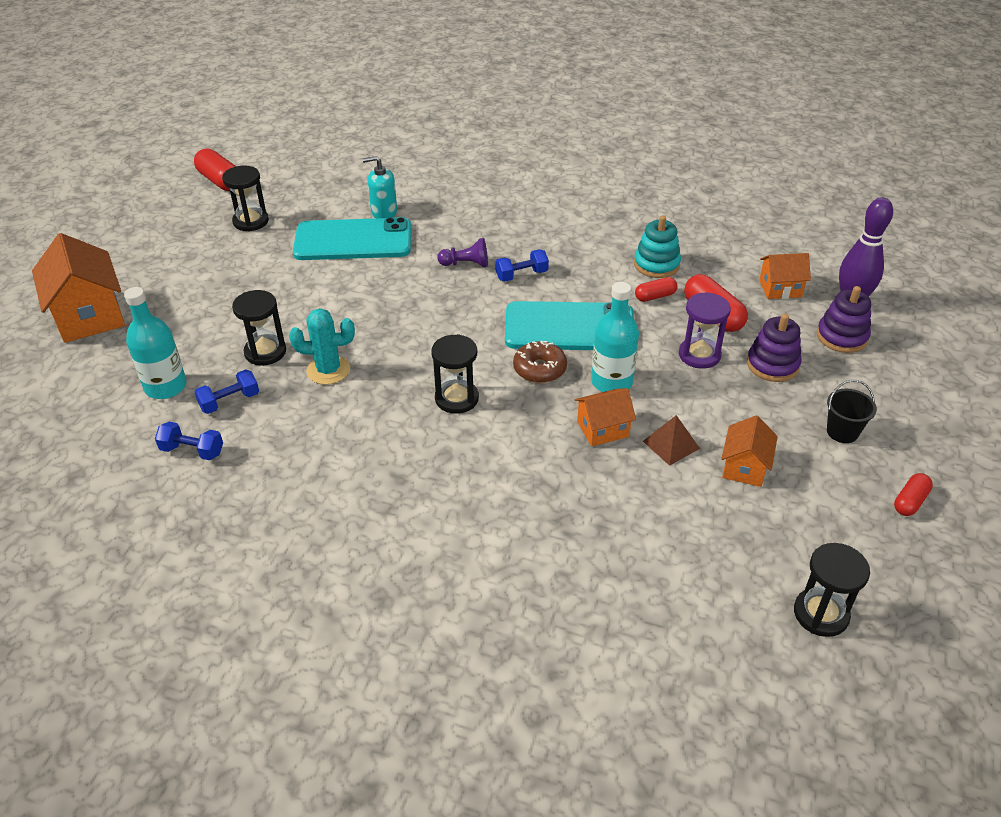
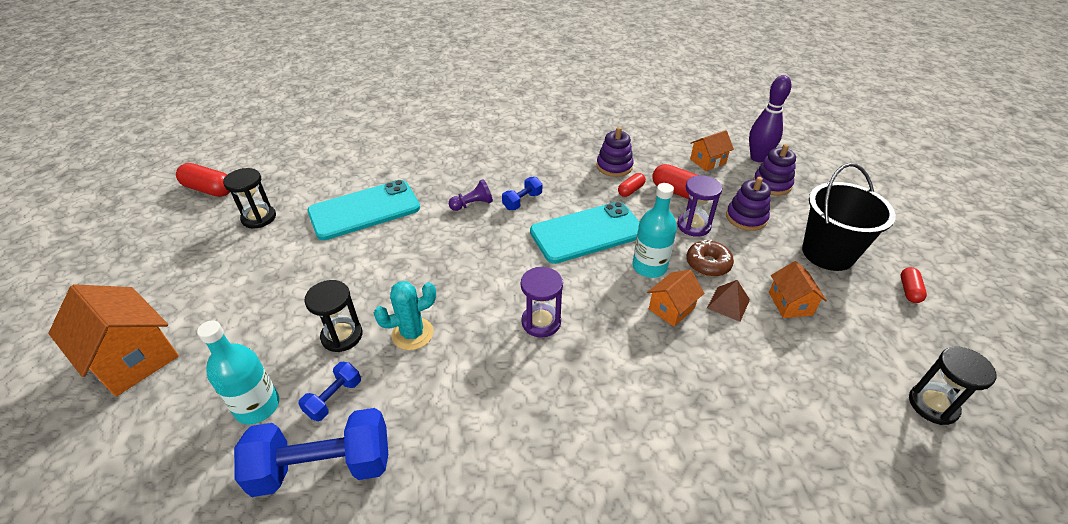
camera: 25 degrees left, 0 degrees up
(192, 451) = (323, 467): blue dumbbell -> blue dumbbell, size x2.03
(384, 212) = (376, 179): turquoise soap dispenser -> none
(456, 398) = (541, 322): black hourglass -> purple hourglass
(539, 369) = (589, 274): brown donut -> brown donut (708, 264)
(656, 264) = (614, 166): turquoise stacking toy -> purple stacking toy
(842, 432) = (828, 253): black bucket -> black bucket, size x2.07

